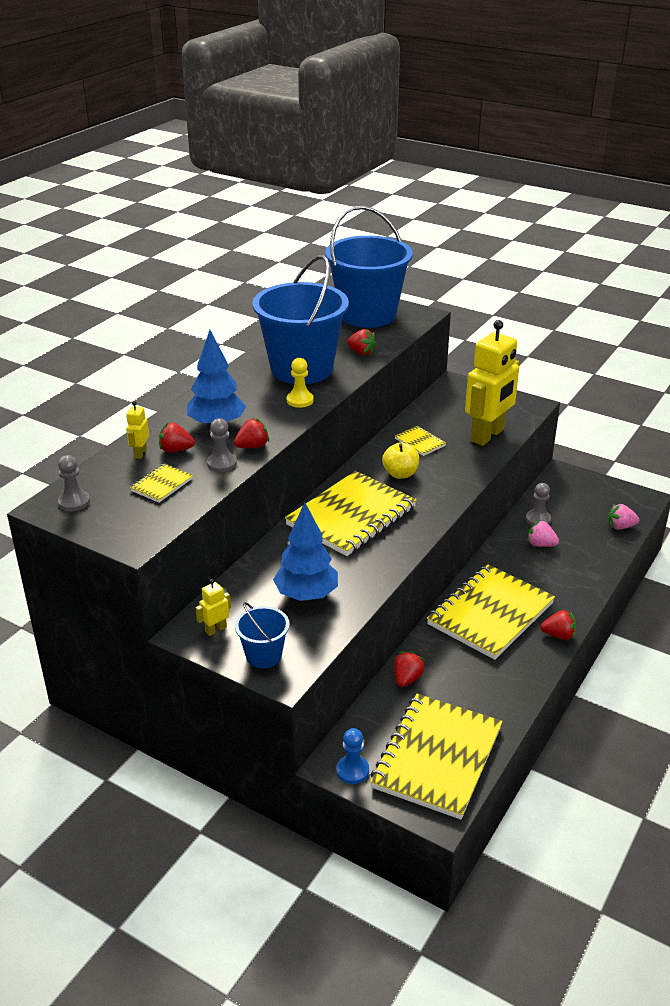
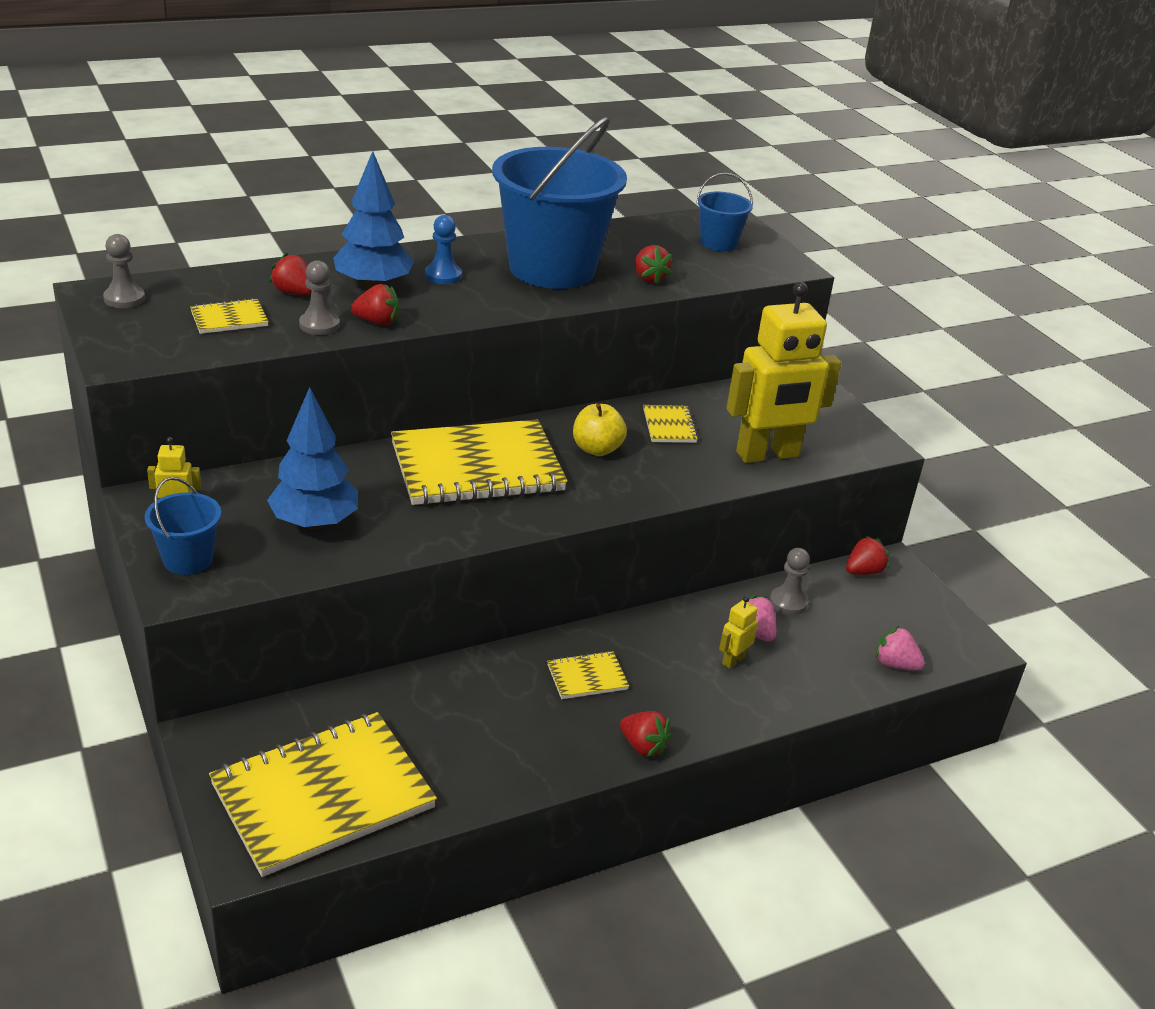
camera: 30 degrees right, 0 degrees up
(140, 453) = (254, 281): yellow robot -> yellow robot (733, 660)
(300, 400) = (500, 298): yellow pawn -> none
(352, 771) = (217, 755): blue pawn -> blue pawn (443, 275)
(367, 315) = (718, 243): blue bucket -> blue bucket, size x0.45
(407, 679) = (398, 694): red strawberry -> red strawberry (863, 571)
(490, 614) = (587, 677): yellow notebook -> yellow notebook, size x0.43

